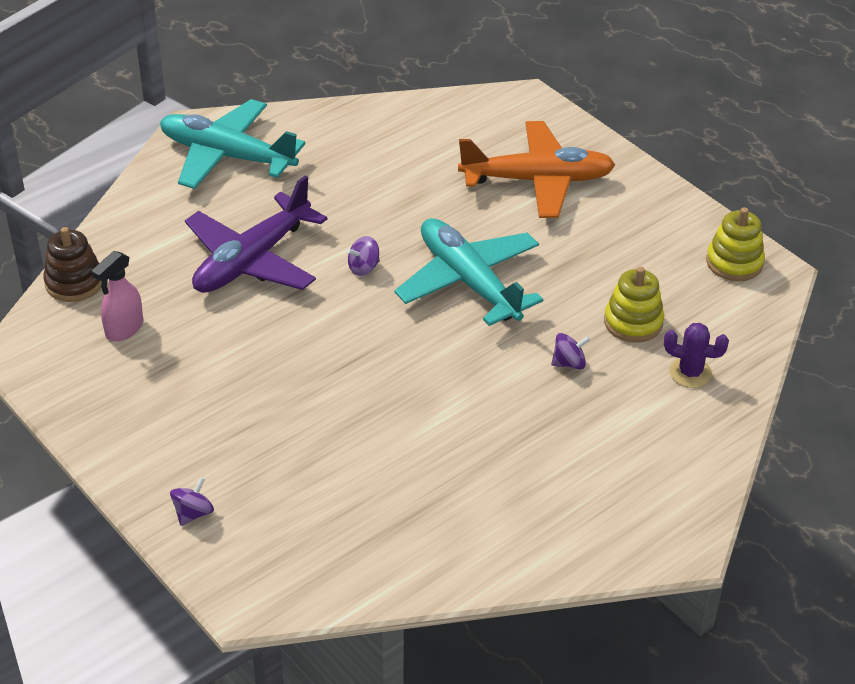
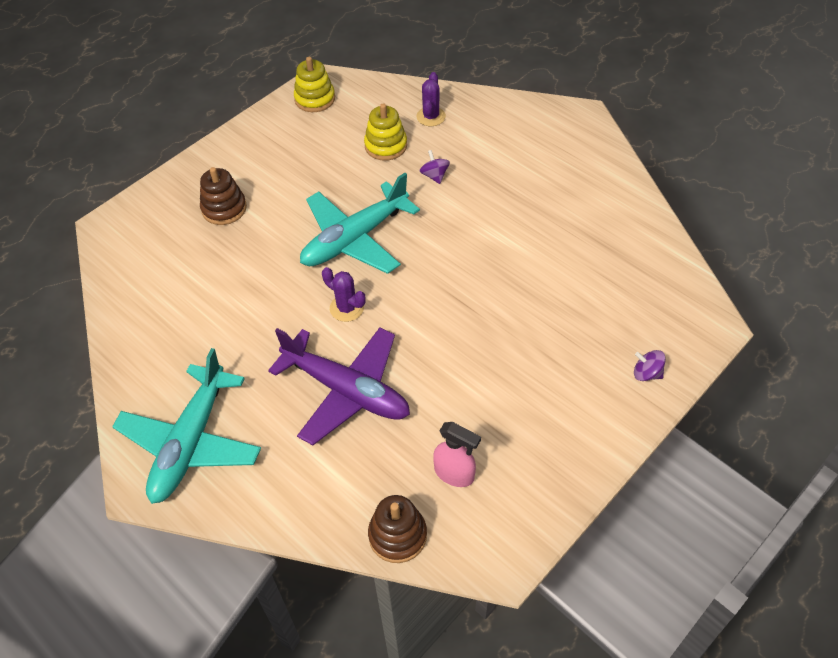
camera: 95 degrees left, 10 degrees up
(363, 268) = (346, 308): purple spinning top -> purple cactus
(537, 180) = (224, 208): orange plane -> brown stacking toy

